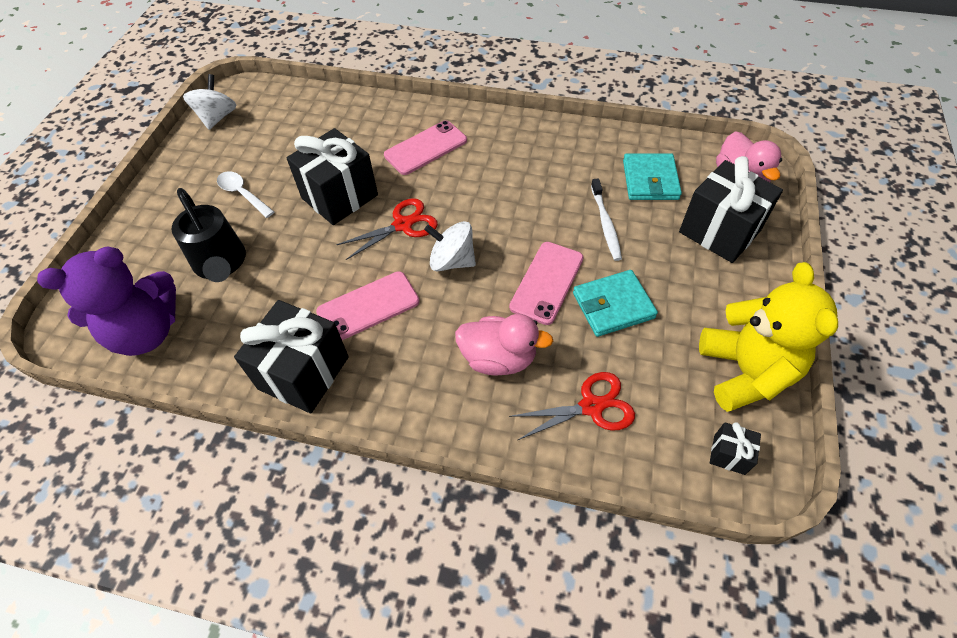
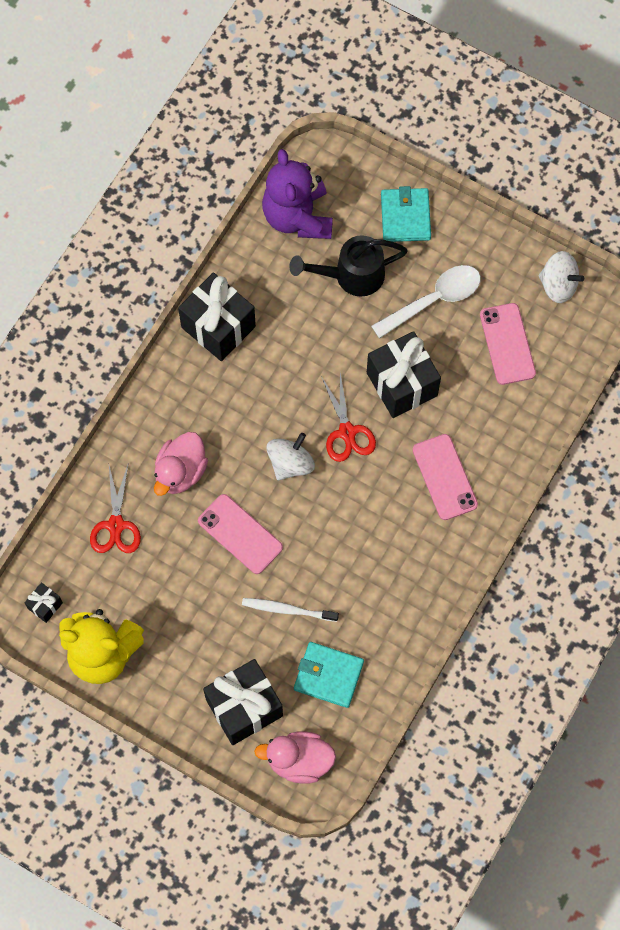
camera: 105 degrees right, 15 degrees up
(242, 194) = (434, 300): white spoon -> white spoon, size x1.57
(368, 306) = (265, 385): pink phone -> pink phone (507, 344)
(613, 305) = (198, 578): turquoise wallet -> turquoise wallet (405, 217)

